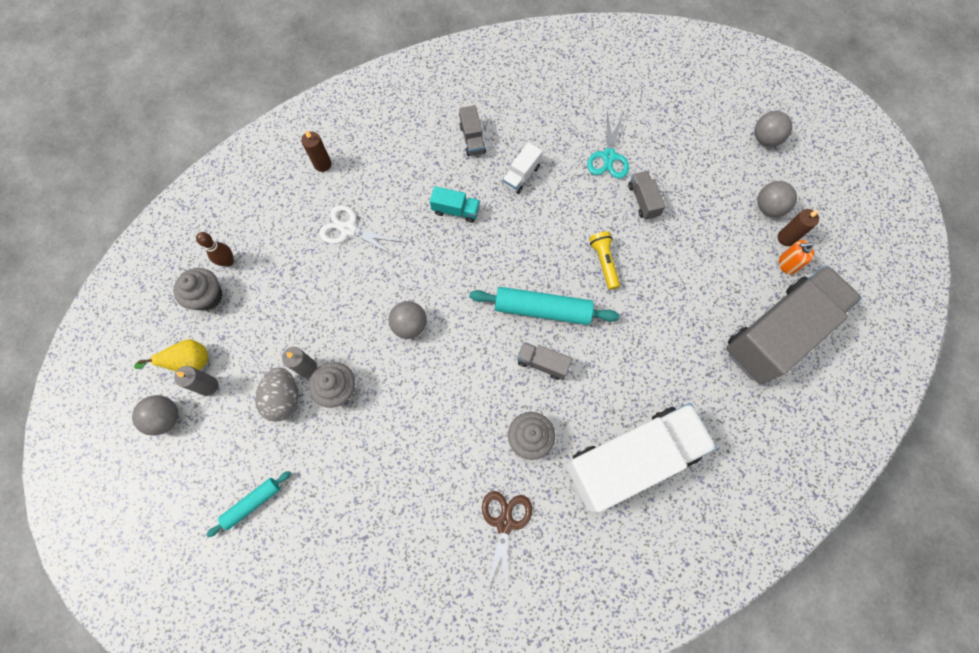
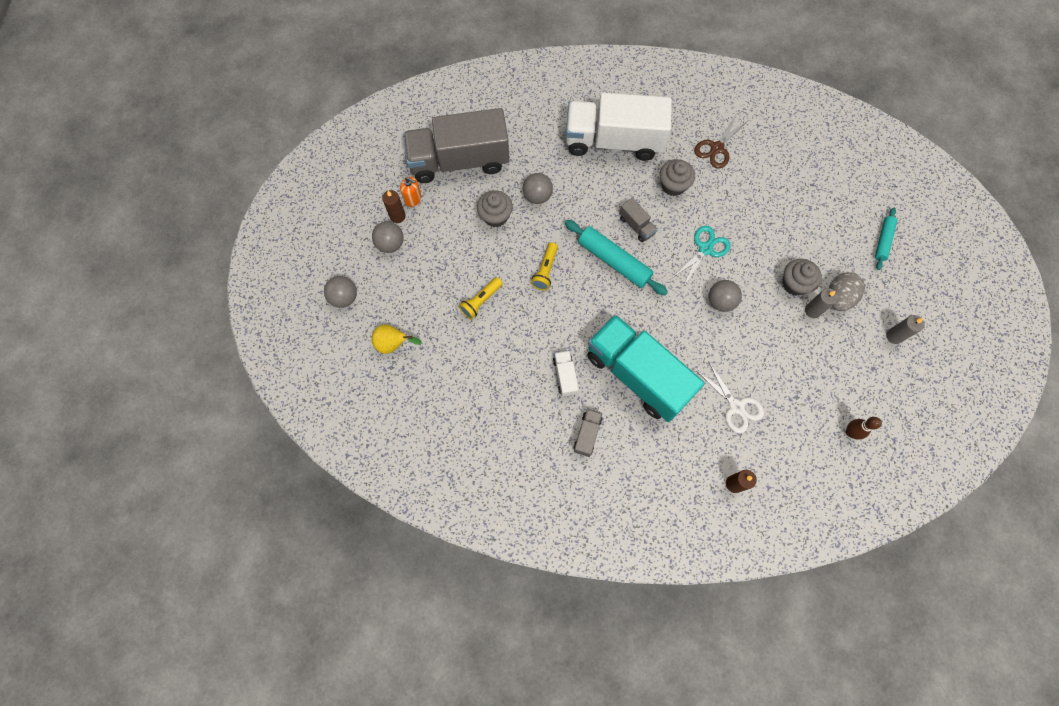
camera: 150 degrees left, 0 degrees up
(166, 418) = (933, 329): grey ball -> grey ball (537, 196)
(190, 362) = (904, 361): yellow pear -> yellow pear (393, 344)
(207, 296) = (876, 410): grey cupcake -> grey cupcake (495, 216)
(252, 503) = (883, 241): turquoise rolling pin -> turquoise rolling pin turned 60 degrees counterclockwise
(456, 210) = (637, 375): turquoise truck -> turquoise truck, size x2.50
(521, 175) = (565, 376): white truck -> white truck turned 75 degrees counterclockwise
(609, 157) = (481, 353): turquoise scissors -> turquoise scissors (705, 249)
(643, 200) = (481, 301): grey truck -> yellow flashlight

